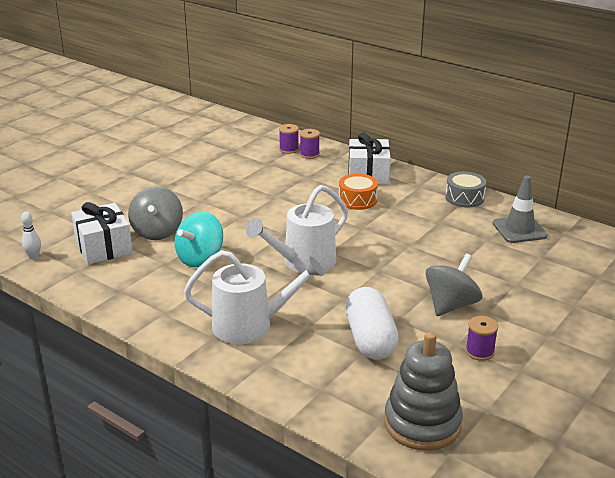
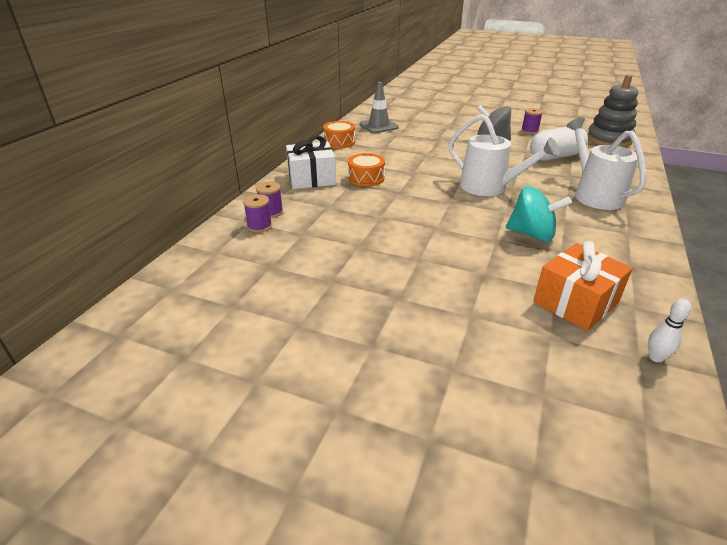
camera: 105 degrees left, 5 degrees up
(103, 247) = (575, 302): white gift -> orange gift
(157, 232) = (509, 272): grey spinning top -> none
(464, 198) = (339, 142): grey drum -> orange drum

